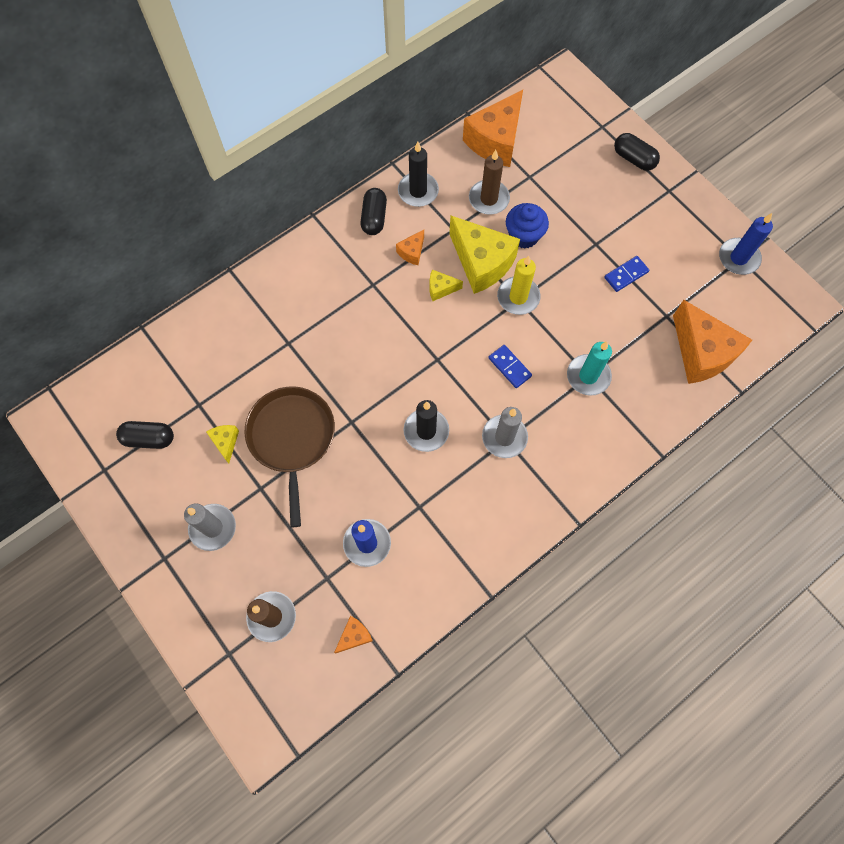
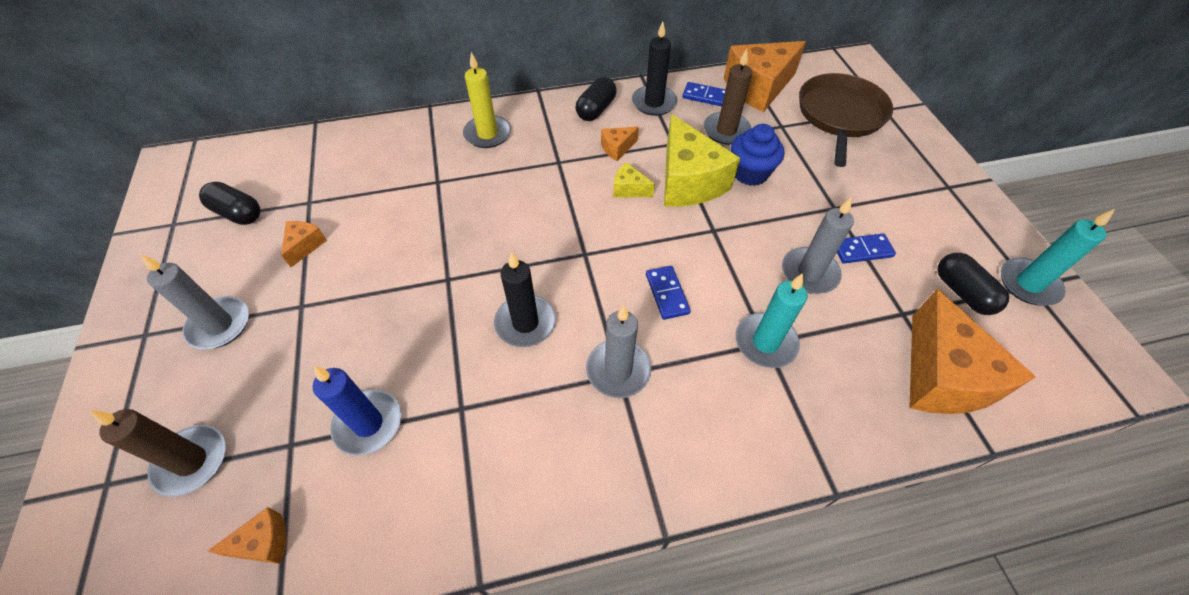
camera: 25 degrees right, 15 degrees down
(225, 442) = (305, 246): yellow cheese -> orange cheese
(292, 438) = (373, 269): brown pan -> brown pan (840, 115)
(457, 167) = (705, 96): none -> blue domino
(518, 297) = (714, 227): yellow candle -> yellow candle (487, 134)
(597, 309) = (809, 273): none -> grey candle
(633, 159) = (913, 146): black capsule -> black capsule (962, 292)
(738, 258) = (1028, 284): blue candle -> turquoise candle

